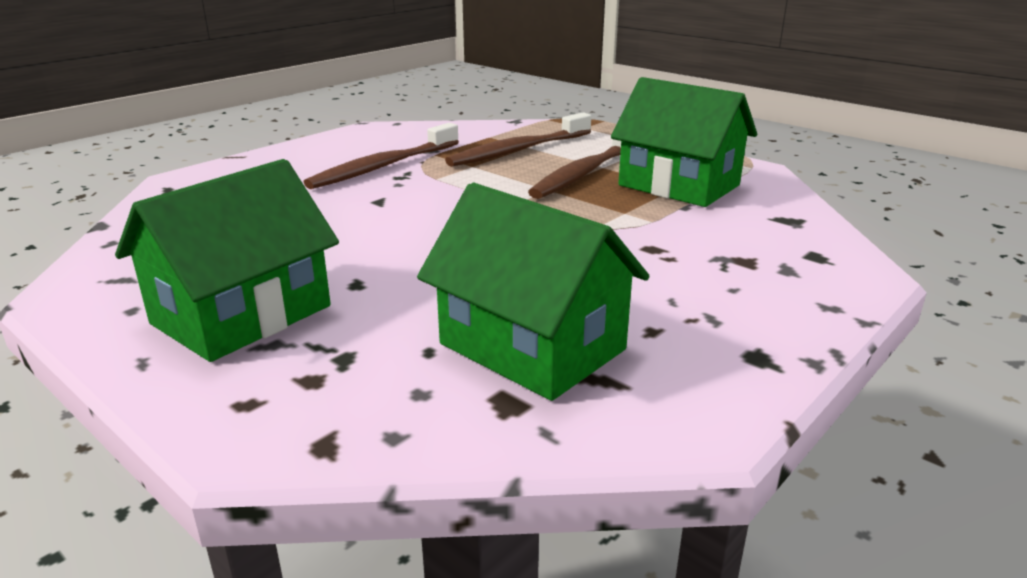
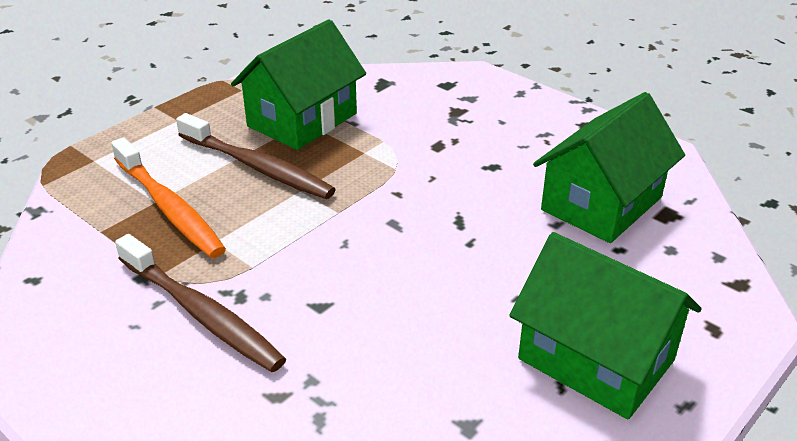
camera: 90 degrees left, 10 degrees up
(518, 150) = (169, 207): brown toothbrush -> orange toothbrush

